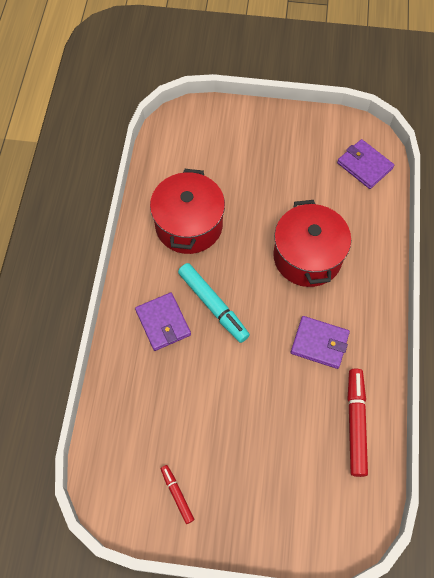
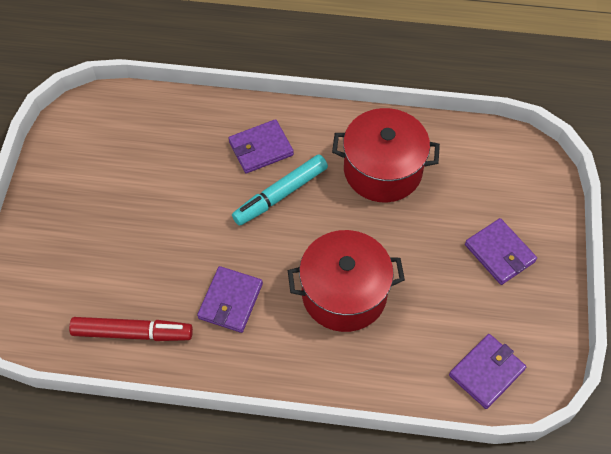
camera: 90 degrees right, 5 degrees down
(177, 494) = (79, 164): red marker -> none
(266, 149) = (499, 253): none -> purple wallet

